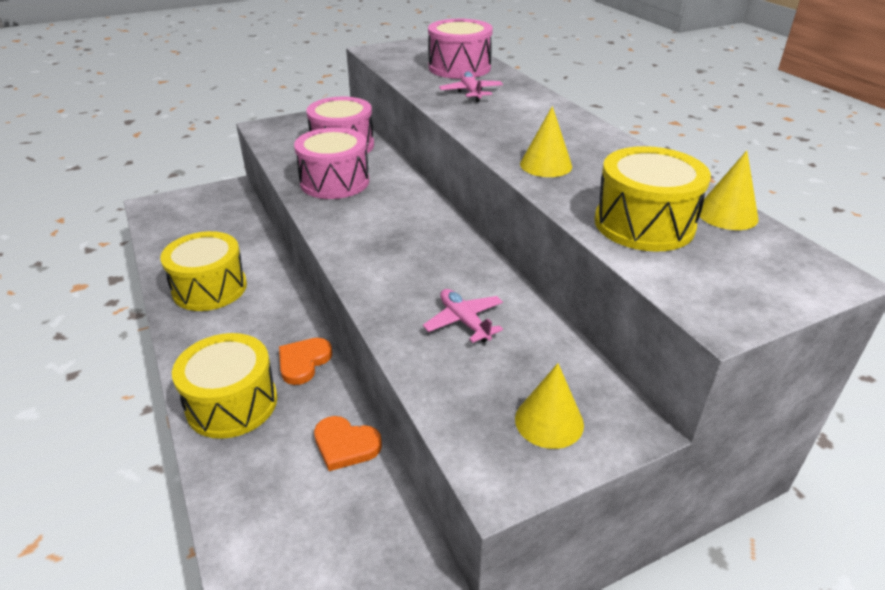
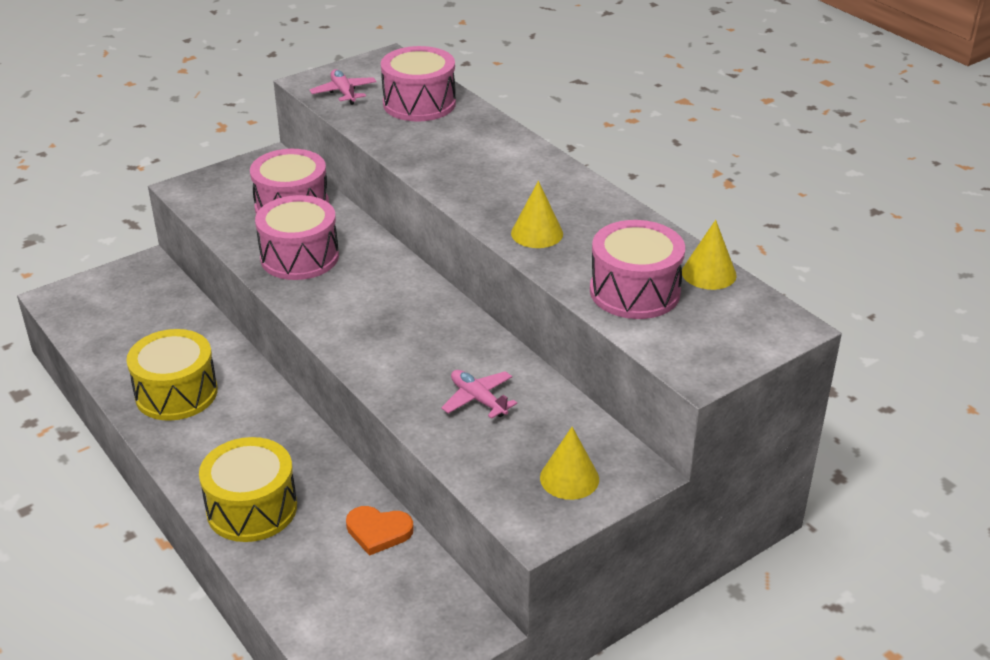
camera: 10 degrees left, 0 degrees up
(303, 362) = (310, 460): orange heart -> none
(471, 92) = (441, 142): pink plane -> pink plane (344, 92)
(644, 224) = (634, 291): yellow drum -> pink drum

